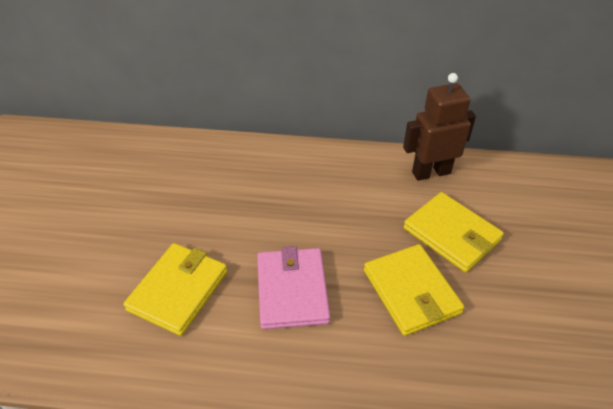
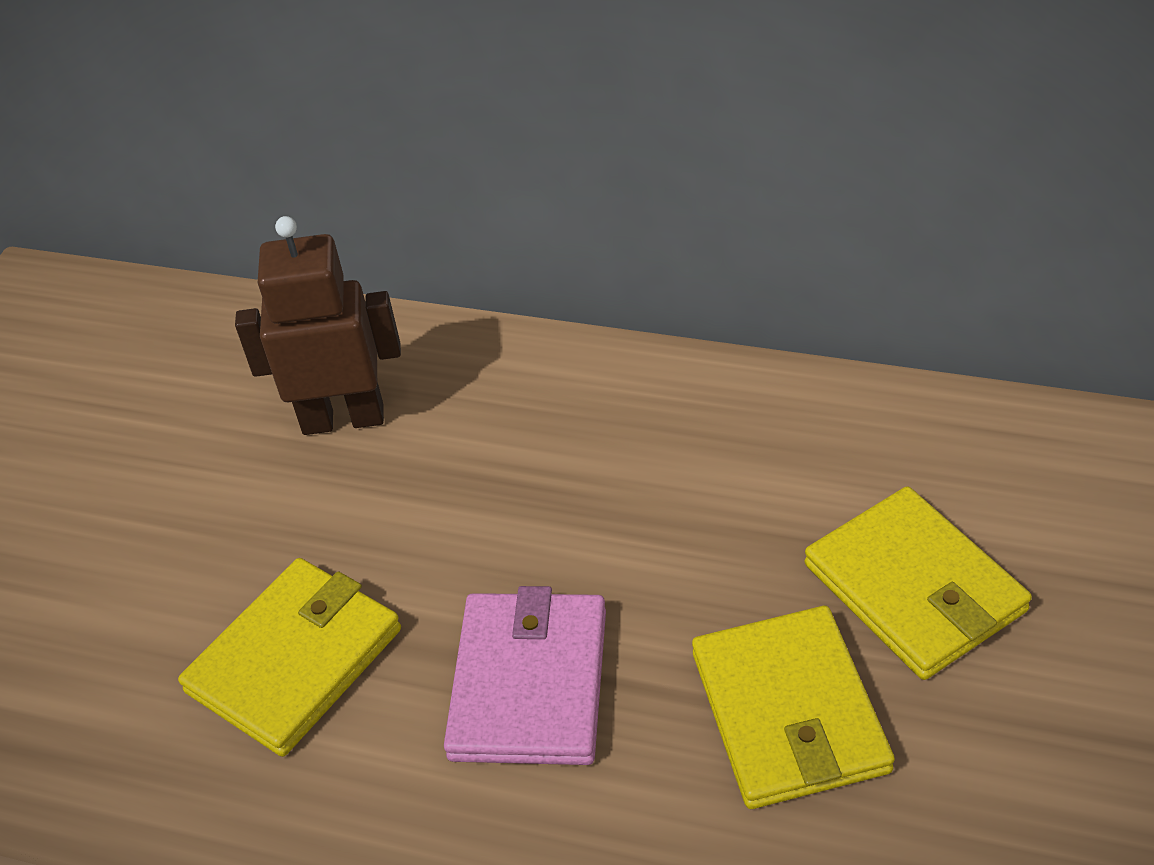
camera: 15 degrees right, 0 degrees up
(431, 172) = (901, 436): brown robot -> brown robot (343, 418)

